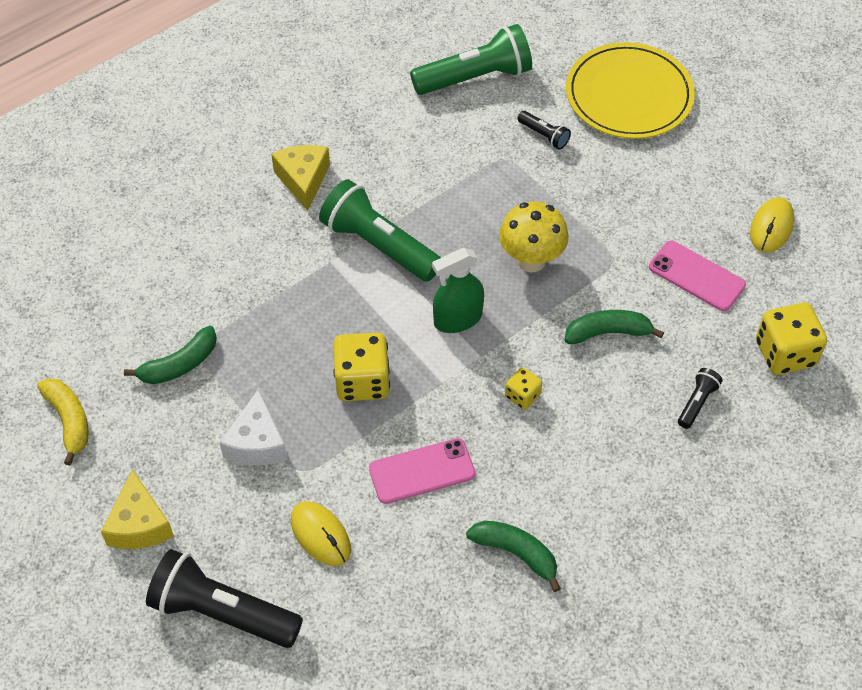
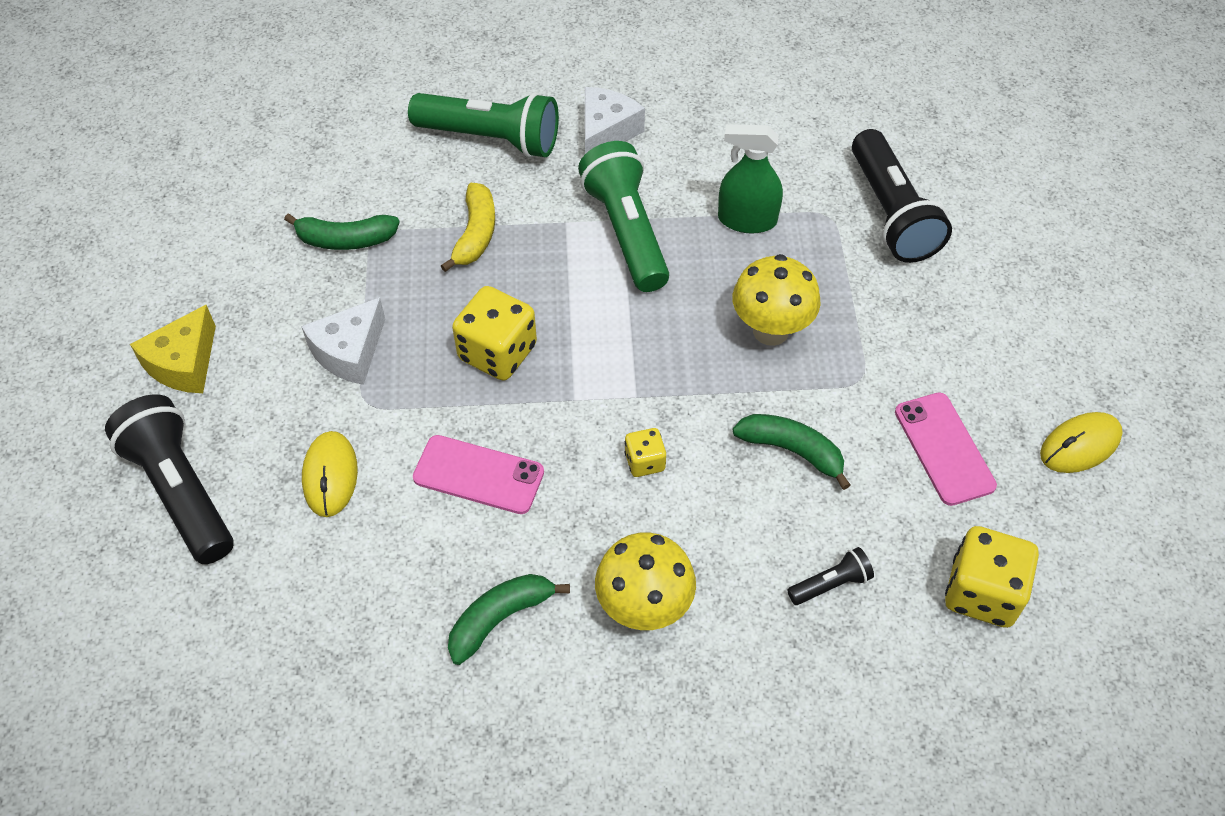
camera: 35 degrees right, 0 degrees up
(69, 421) = (210, 235): yellow banana -> yellow banana (475, 234)
(303, 180) = (606, 132): yellow cheese -> white cheese
(458, 319) = (644, 346): green spray bottle -> green spray bottle (747, 220)
(475, 77) = (865, 121): green flashlight -> green flashlight (491, 139)
(516, 553) = (500, 618): green banana -> green banana turned 105 degrees counterclockwise
(544, 135) = (891, 213): black flashlight -> black flashlight, size x2.17
(599, 489) = (644, 608): none -> yellow mushroom
(629, 95) = (1023, 220): yellow plate -> none

